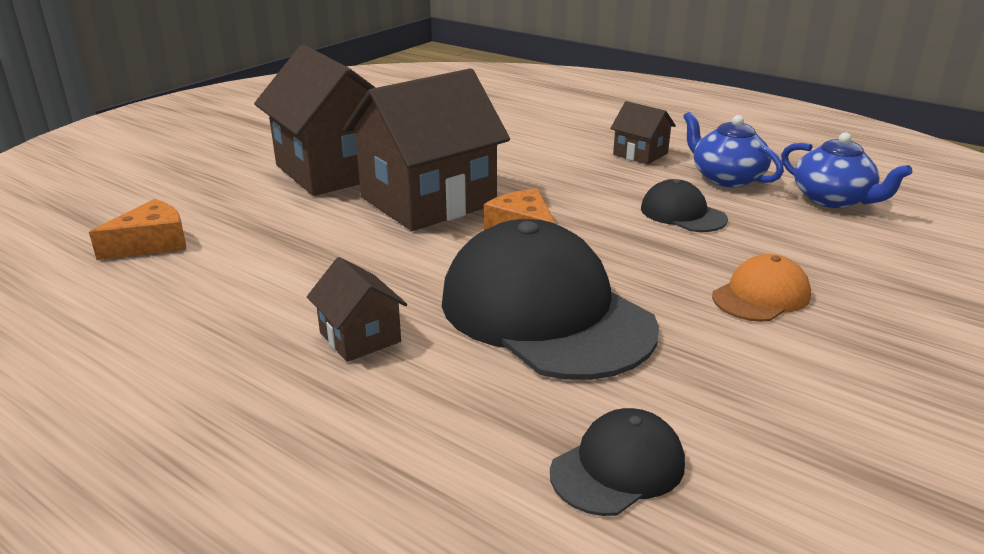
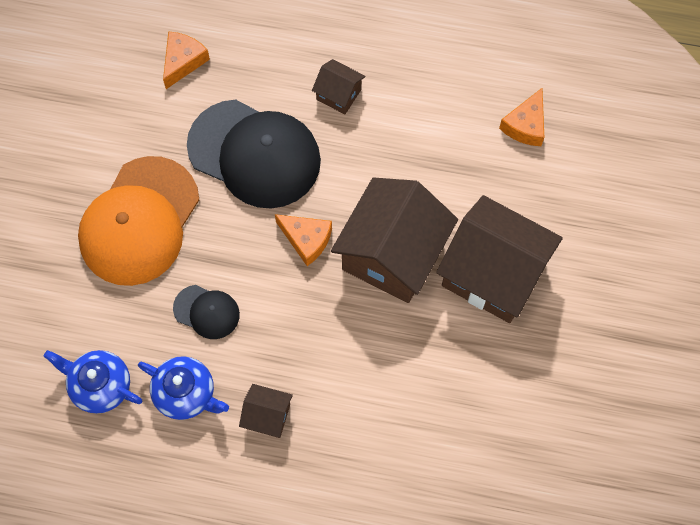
camera: 155 degrees right, 40 degrees up
(618, 467) = (183, 61): black cap -> orange cheese
(761, 296) = (139, 221): orange cap -> orange cap, size x2.13

